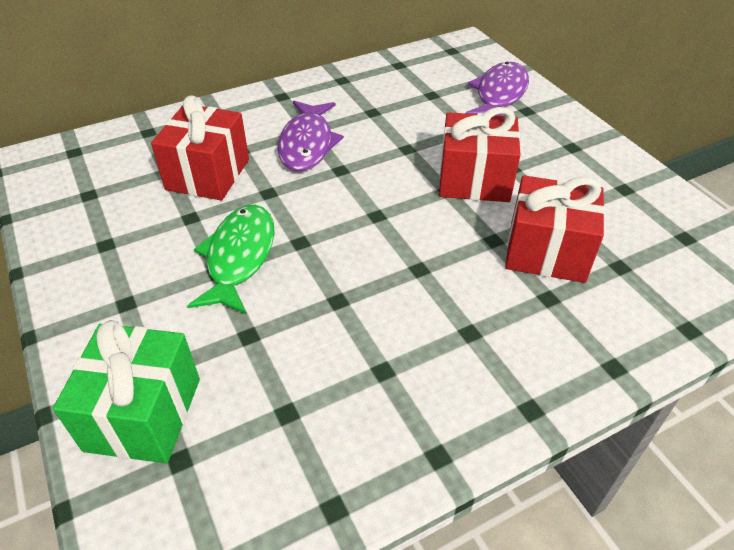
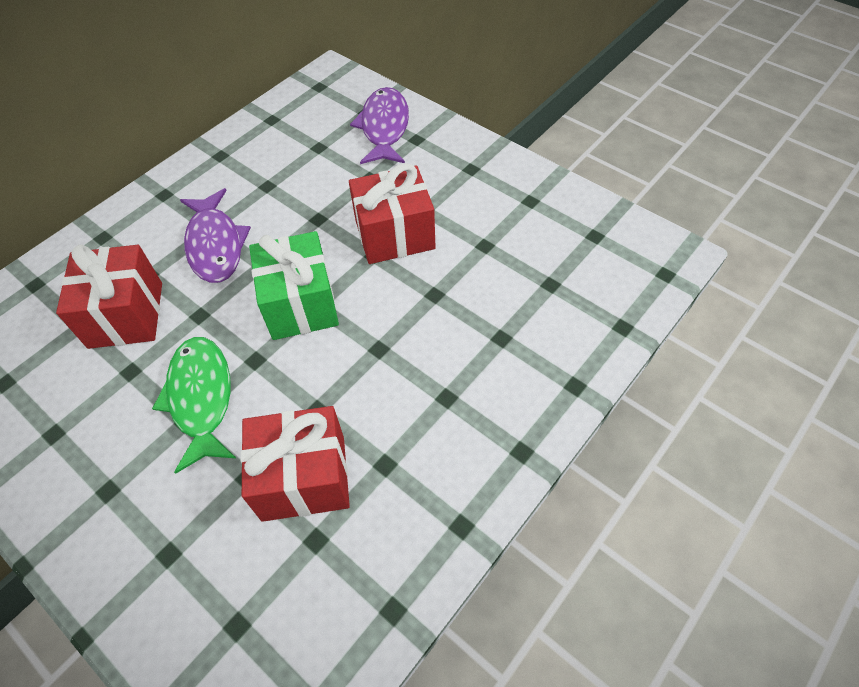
camera: 20 degrees left, 10 degrees up
(143, 414) = (181, 597): green gift -> green gift (300, 304)
(546, 251) = (484, 291): red gift -> red gift (304, 477)

